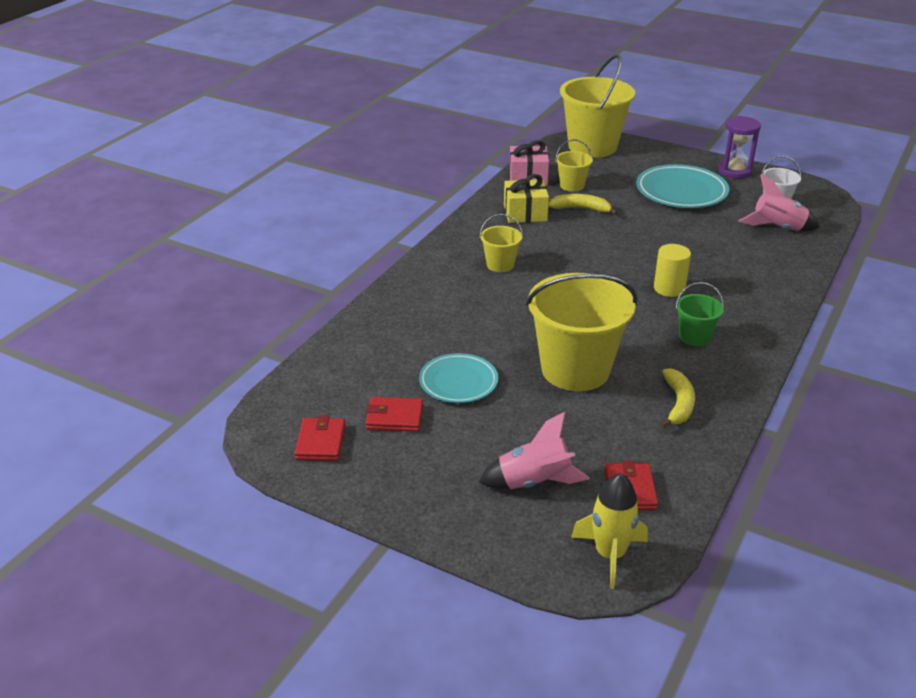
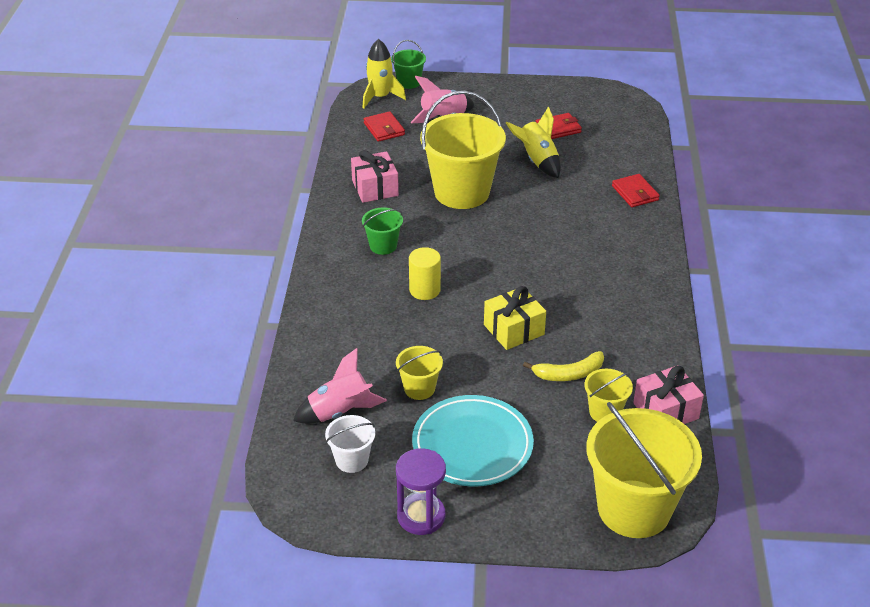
camera: 155 degrees right, 5 degrees up
(320, 442) = (587, 104): red wallet -> red wallet (635, 193)
(458, 382) = (537, 161): turquoise plate -> yellow rocket
(500, 265) = (592, 271): yellow bucket -> yellow bucket (419, 388)
(525, 213) = (622, 347): yellow gift -> yellow gift (514, 330)
(548, 572) = (409, 82): none -> green bucket
(678, 404) = (375, 188): yellow banana -> pink gift

